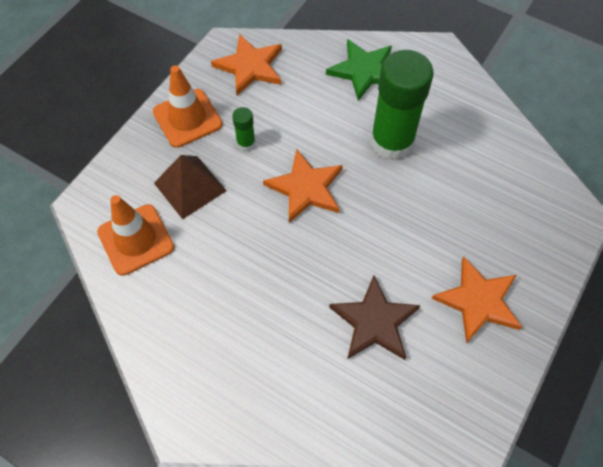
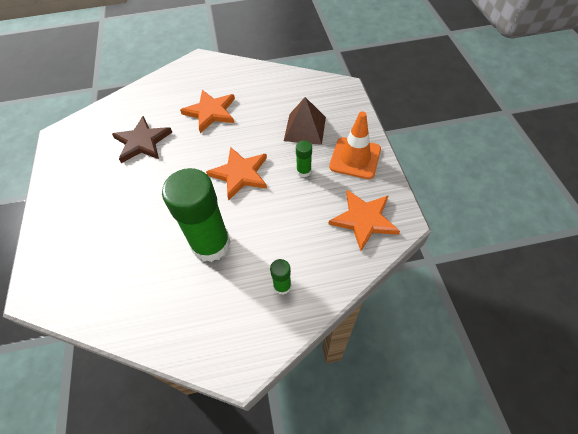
camera: 140 degrees right, 5 degrees down
(136, 239) = (300, 92): orange traffic cone -> none
(364, 71) = (282, 286): green star -> green glue stick
(478, 301) = (86, 189): orange star -> orange star (211, 112)

